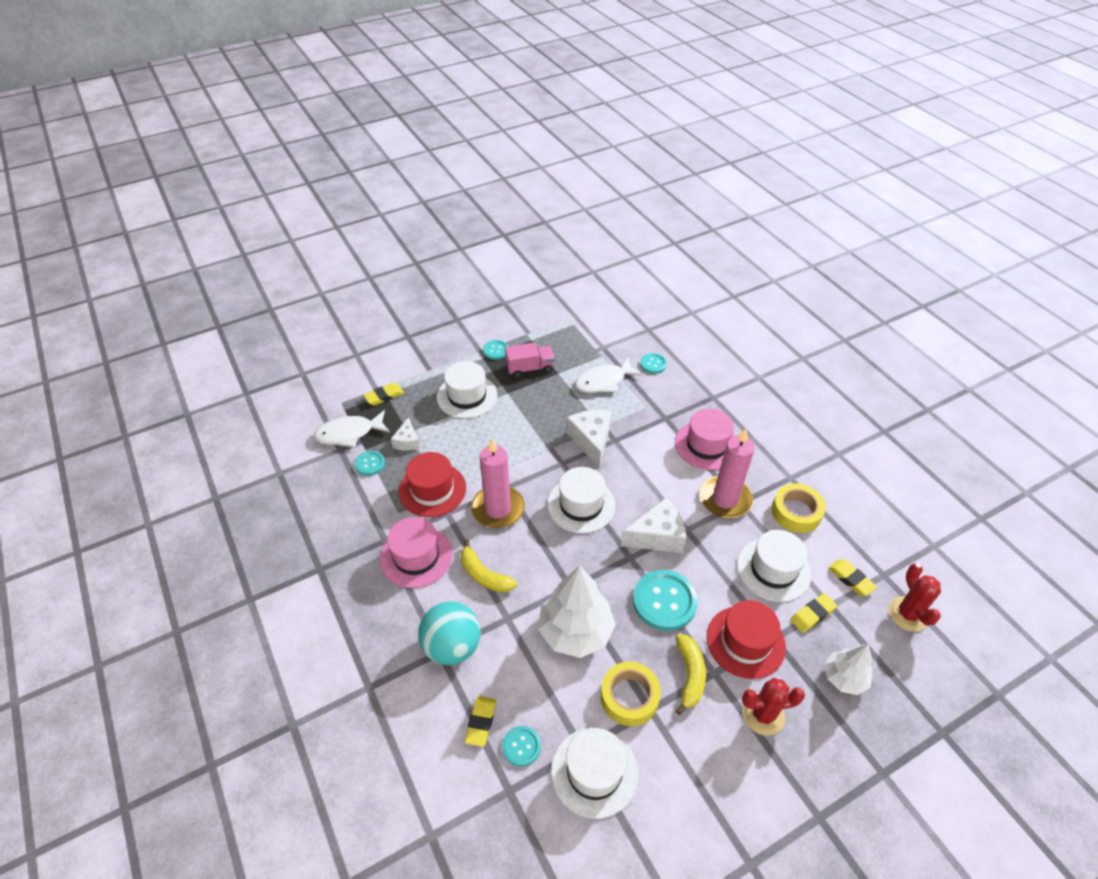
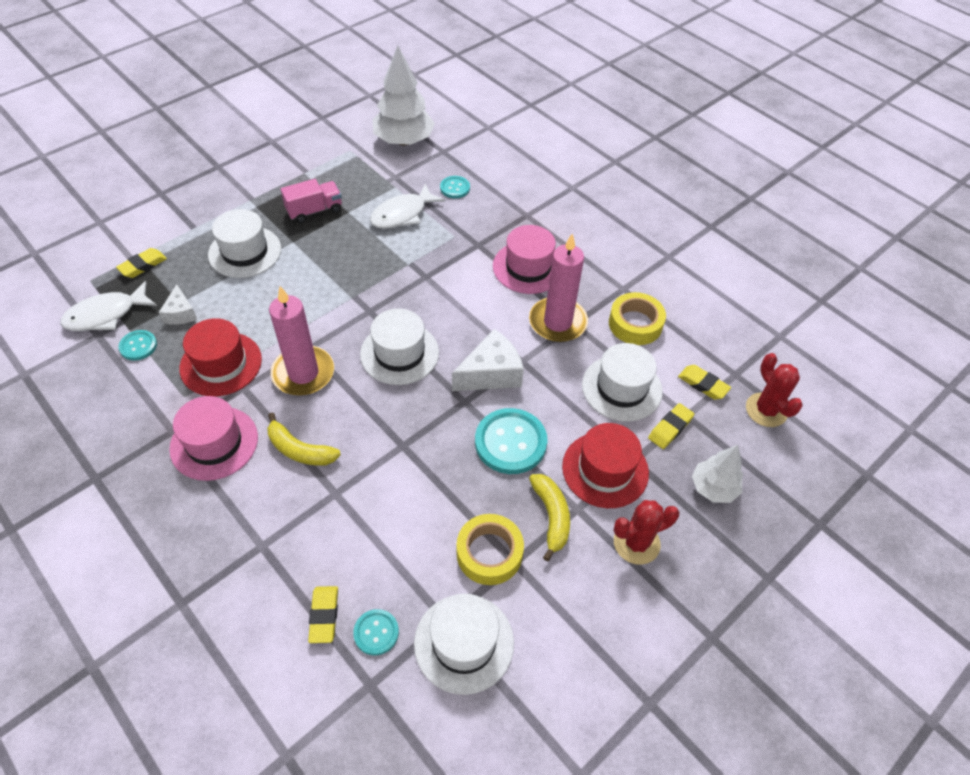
camera: 15 degrees left, 5 degrees up
(452, 646) = (275, 537): turquoise ball -> none
(496, 350) = (270, 196): turquoise button -> none
(575, 631) = (417, 493): white tree -> white tree (404, 141)
(591, 440) = (399, 281): white cheese -> none

